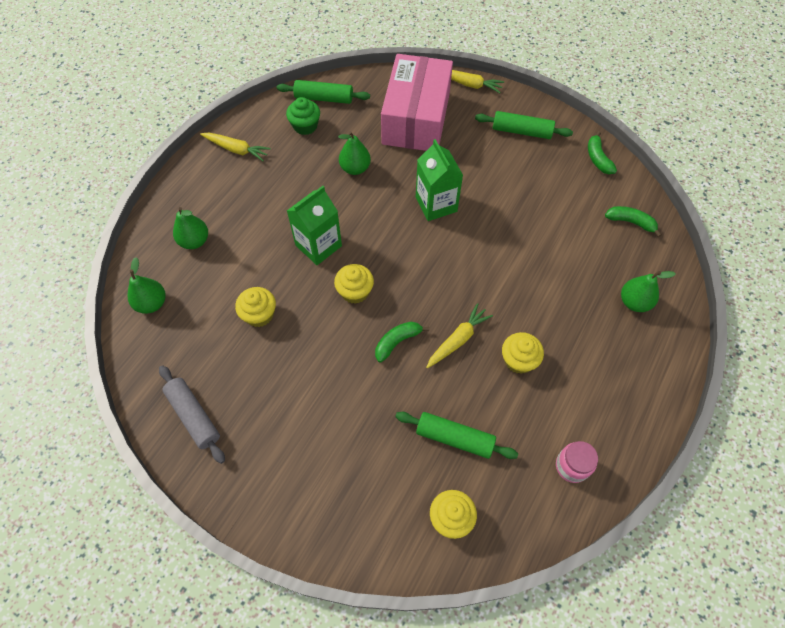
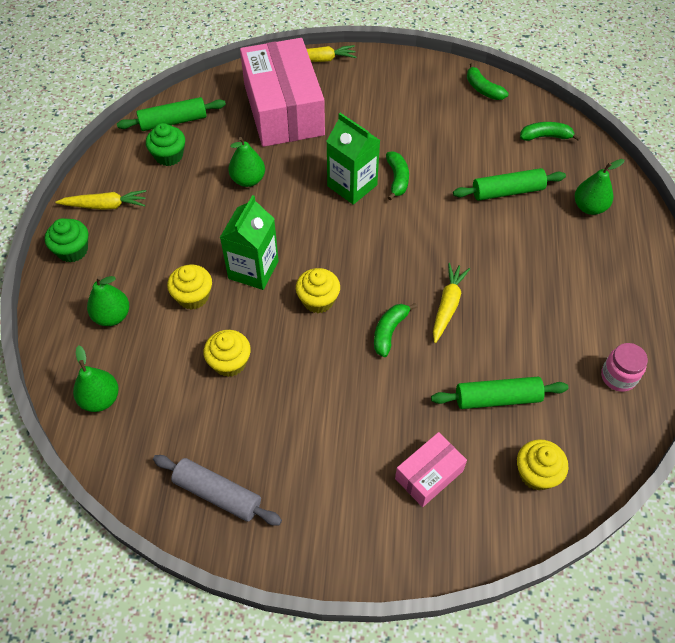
camera: 25 degrees left, 5 degrees down
(194, 177) = (72, 250): none -> green cupcake
(361, 476) = (429, 474): none -> pink box
(477, 212) = (397, 179): none -> green banana
(518, 360) = (515, 301): yellow cupcake -> yellow cupcake (193, 296)
(521, 131) = (396, 87): green rolling pin -> green rolling pin (507, 191)

